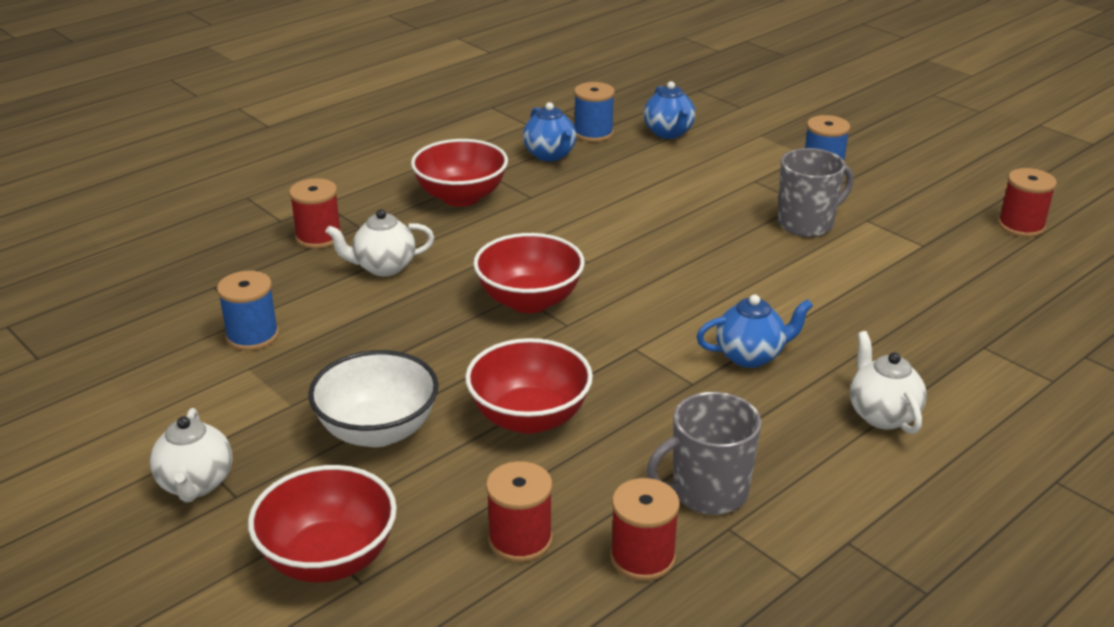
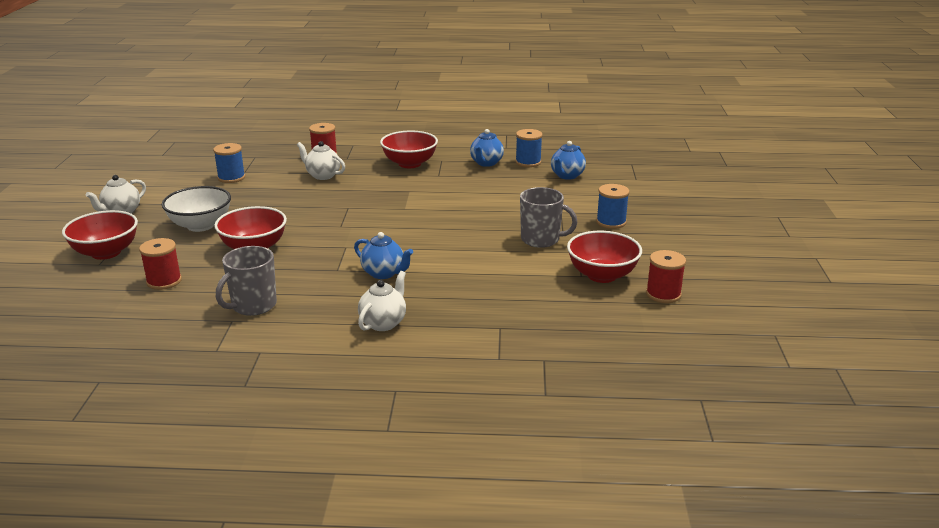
camera: 45 degrees right, 5 degrees down
(529, 301) = (346, 211): red bowl -> red bowl (602, 275)
(642, 557) = (184, 310): red spool -> none
(708, 492) = (253, 306): grey mug -> grey mug turned 75 degrees counterclockwise

